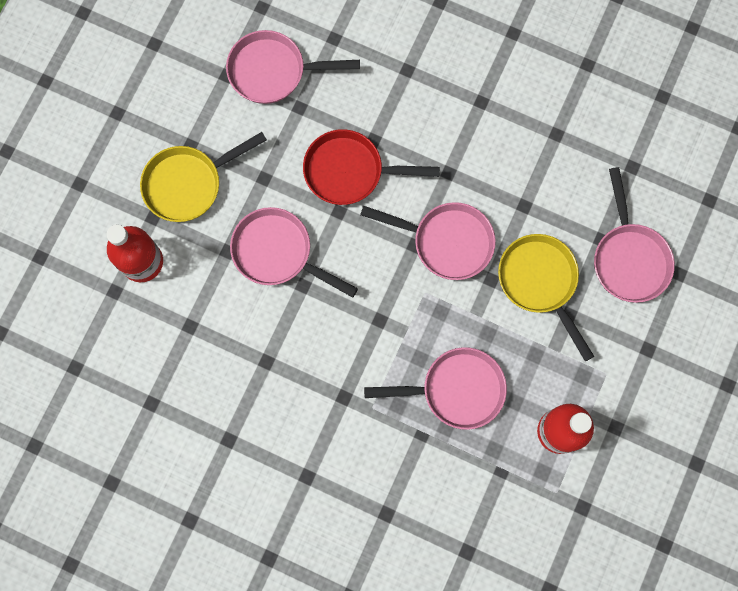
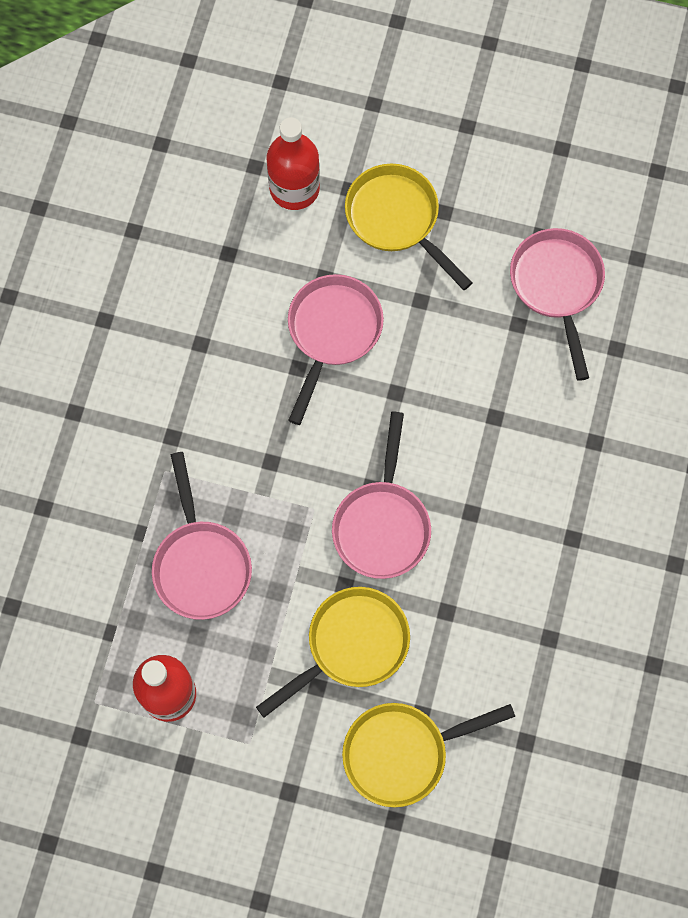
camera: 80 degrees right, 5 degrees down
(350, 171) = (449, 397): red pan -> none
(629, 258) = (403, 752): pink pan -> yellow pan

